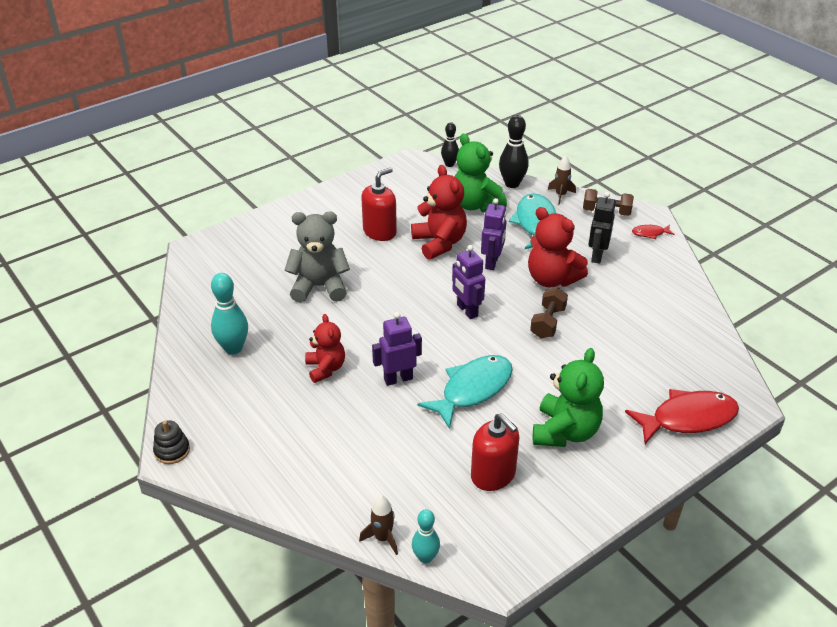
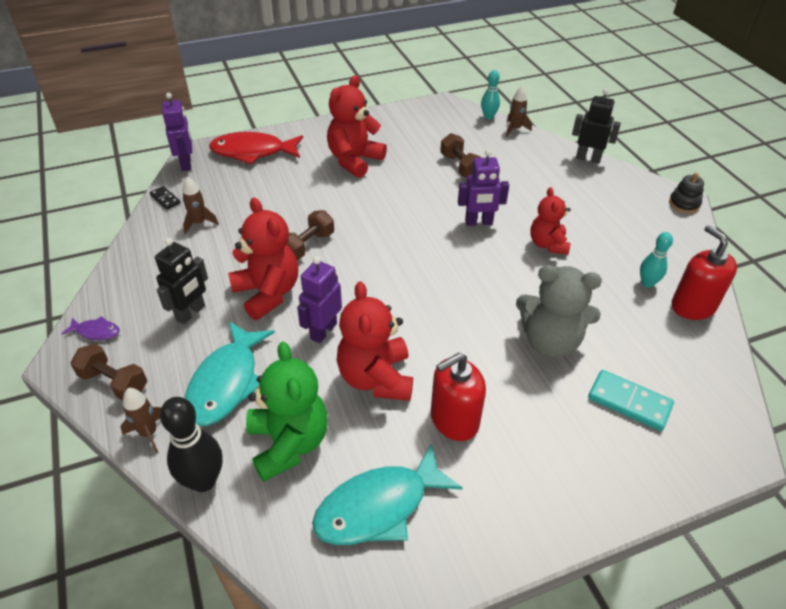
camera: 165 degrees left, 5 degrees up
(233, 348) = (647, 283): turquoise bowling pin -> turquoise bowling pin, size x0.63
(262, 260) = (629, 402): none -> turquoise domino
(280, 501) = (588, 158): none -> black robot
(438, 451) = (460, 166): none -> brown dumbbell
(449, 164) = (279, 570): black bowling pin -> none
(467, 311) = (384, 275): purple robot -> purple robot (186, 164)
(472, 389) = (413, 202): turquoise fish -> turquoise fish (378, 507)
(493, 475) = (424, 146): red soap dispenser -> red soap dispenser (693, 306)
(565, 432) = (354, 160): green teddy bear -> red teddy bear
(650, 233) = (96, 332): red fish -> purple fish
(660, 324) = (199, 223): none -> brown rocket
(716, 340) = (165, 199): none -> black domino

